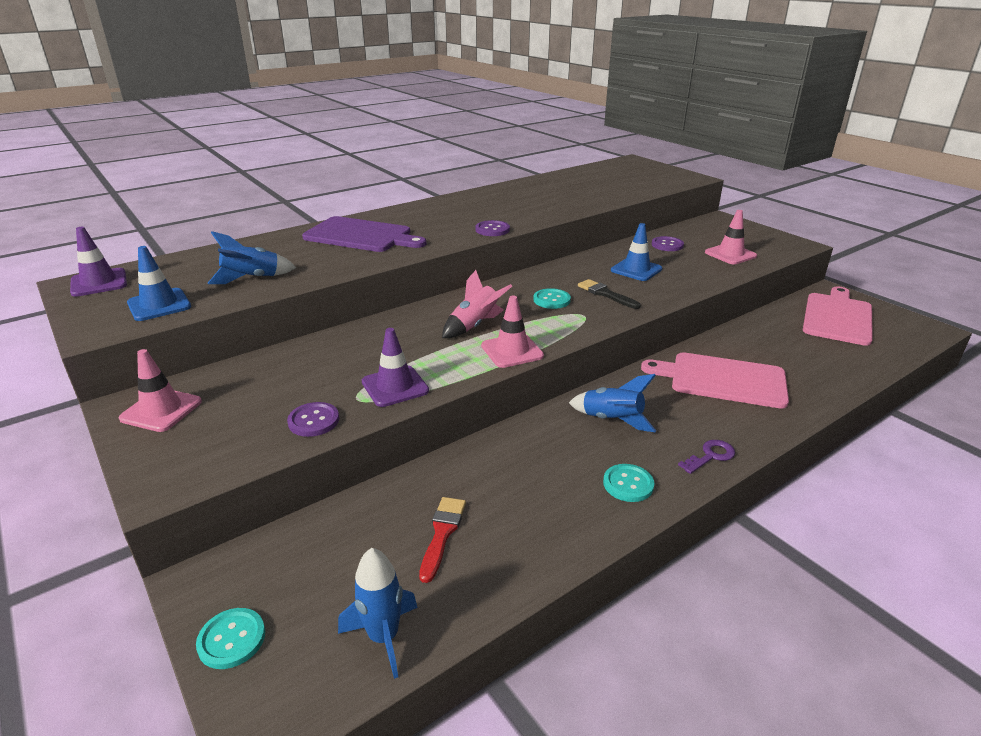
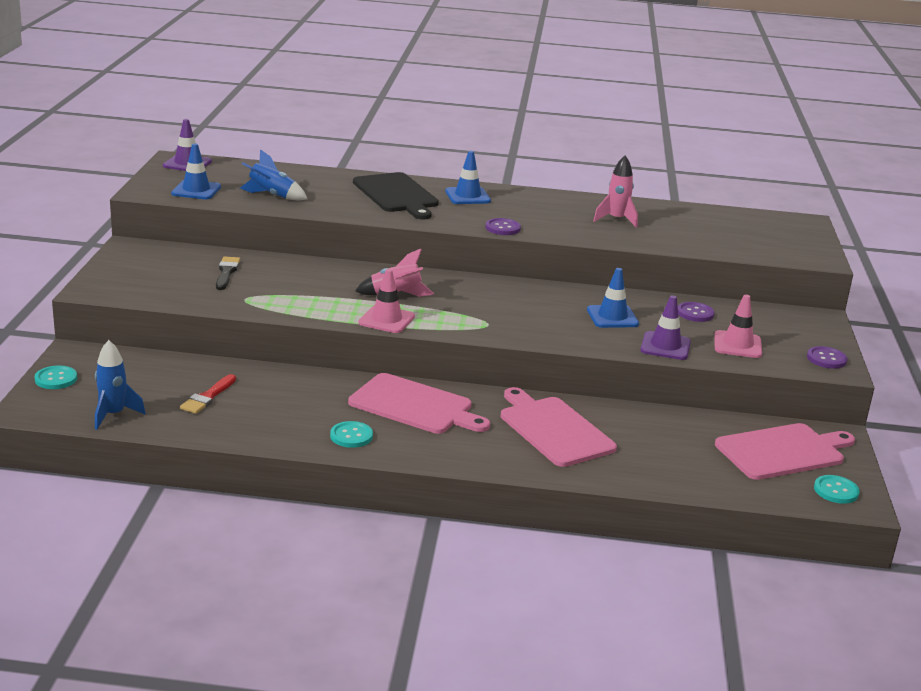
camera: 40 degrees right, 5 degrees down
(161, 410) = (141, 256): pink traffic cone -> none
(313, 421) = (203, 298): purple button -> purple button (826, 359)
(361, 235) = (397, 195): purple cutting board -> black cutting board
(395, 386) = (276, 303): purple traffic cone -> purple traffic cone (665, 346)
(416, 217) = (467, 196): none -> blue traffic cone
(442, 533) = (208, 397): red brush -> red brush turned 150 degrees clockwise
(544, 196) = (616, 220): none -> pink rocket
(551, 300) = (488, 305): turquoise button -> turquoise button (836, 491)
(605, 294) = (540, 320): black brush -> black brush (226, 272)
(612, 420) = (415, 405): blue rocket -> pink cutting board
(710, 456) = (436, 455): purple key -> none

